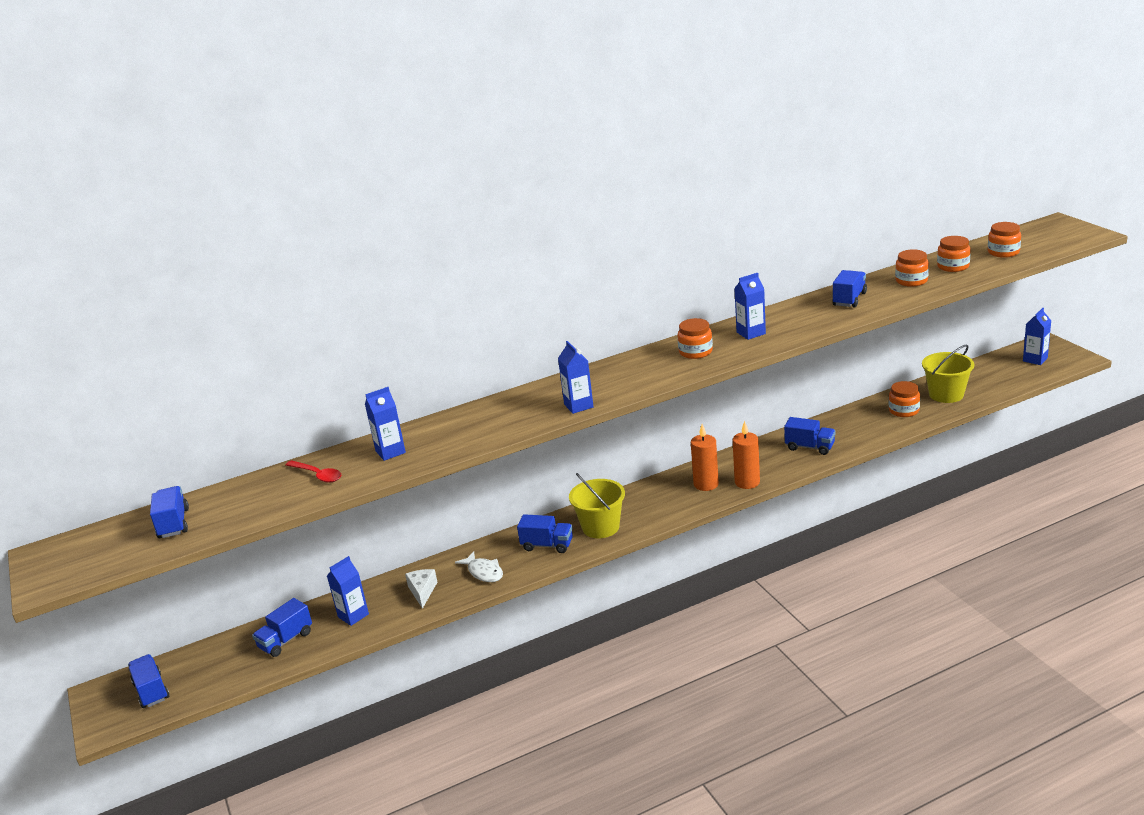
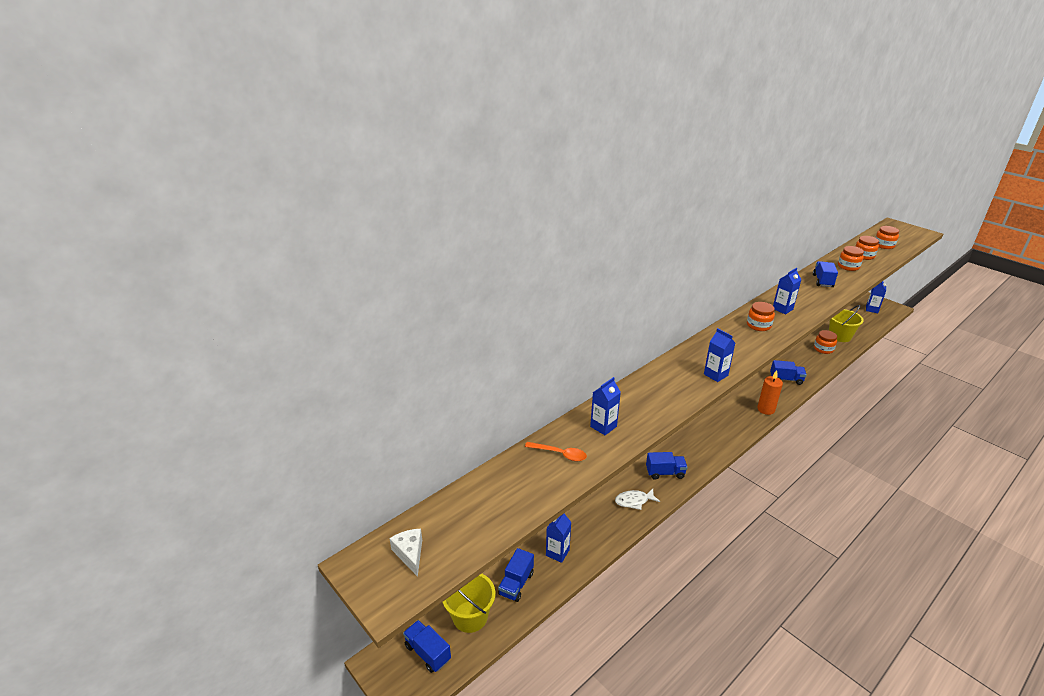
camera: 20 degrees left, 5 degrees up
(173, 524) = (467, 517): blue truck -> none
(317, 475) = (560, 454): red spoon -> orange spoon
(422, 591) = (598, 524): white cheese -> white cheese (410, 554)
(484, 572) = (634, 501): white fish -> white fish turned 135 degrees clockwise
(600, 527) = (692, 454): yellow bucket -> yellow bucket (470, 616)
(706, 484) = (740, 413): orange candle -> none

